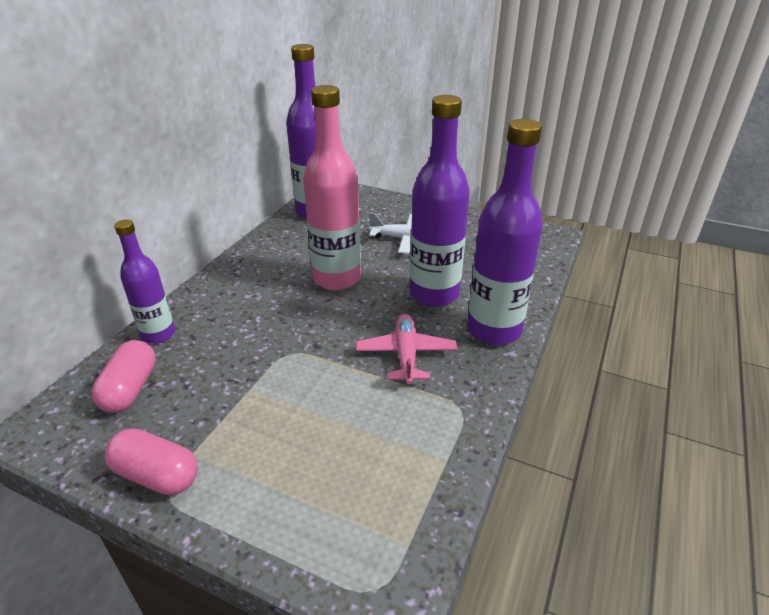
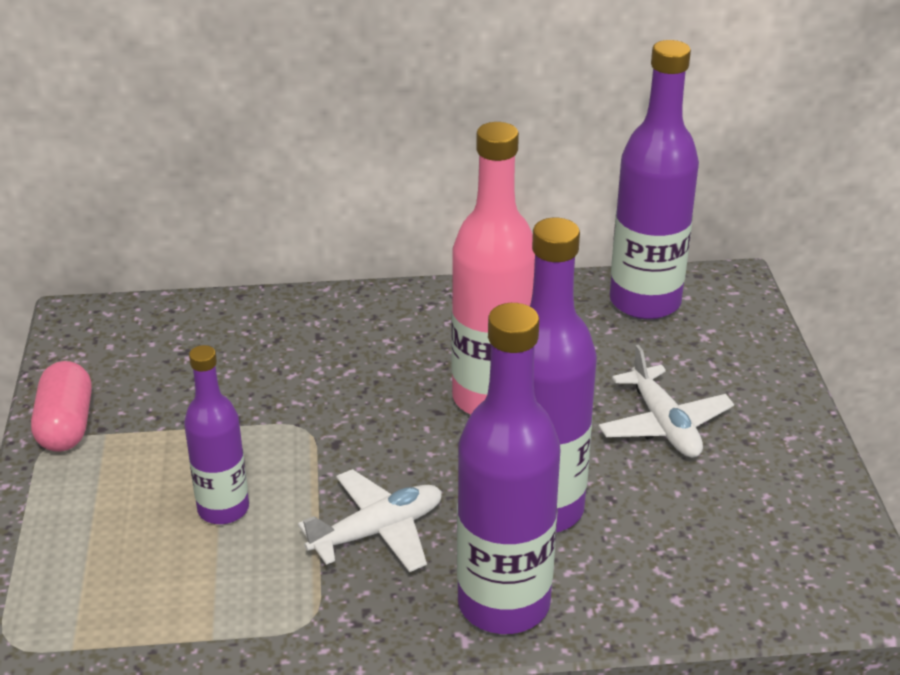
camera: 60 degrees right, 0 degrees up
(130, 389) = (165, 343): pink capsule -> none
(158, 334) = (261, 313): purple bottle -> purple bottle (223, 509)
(406, 355) = (377, 531): pink plane -> white plane

